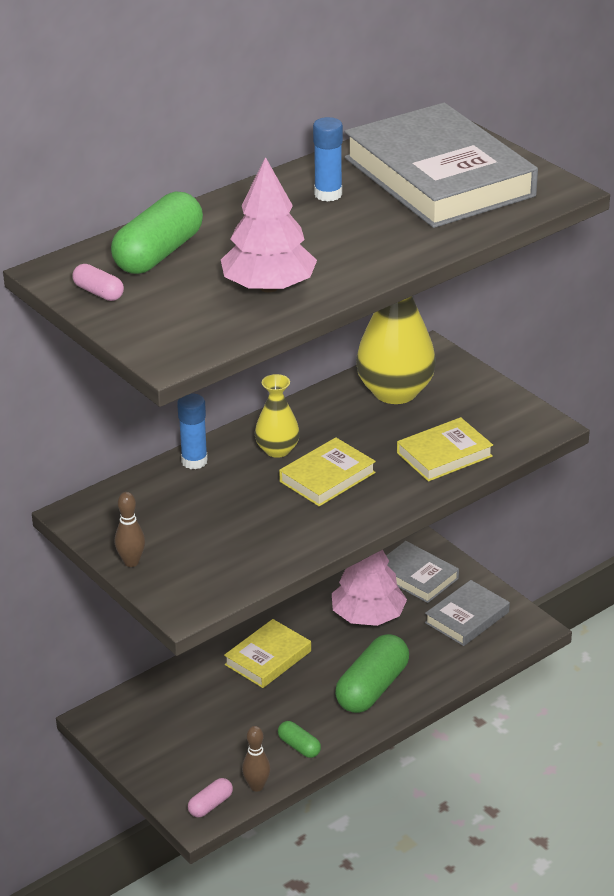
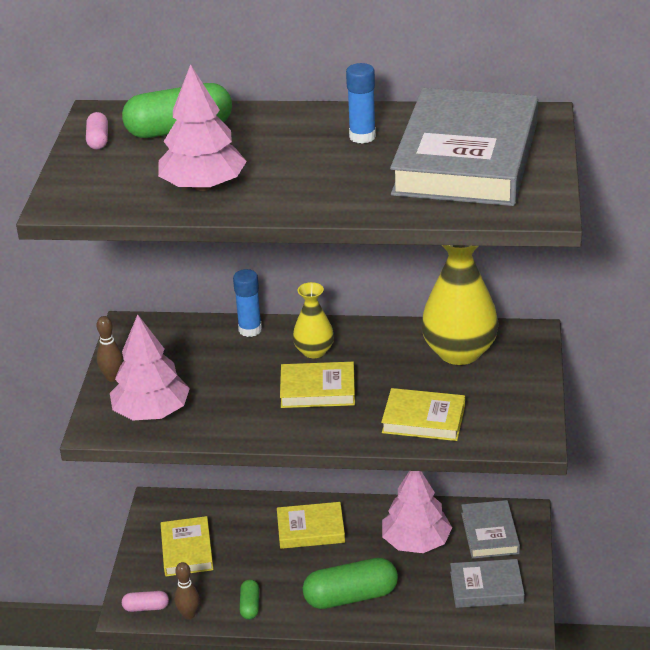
camera: 45 degrees right, 0 degrees up
(181, 739) = (187, 550): none -> yellow book
(213, 569) = (151, 412): none -> pink tree

